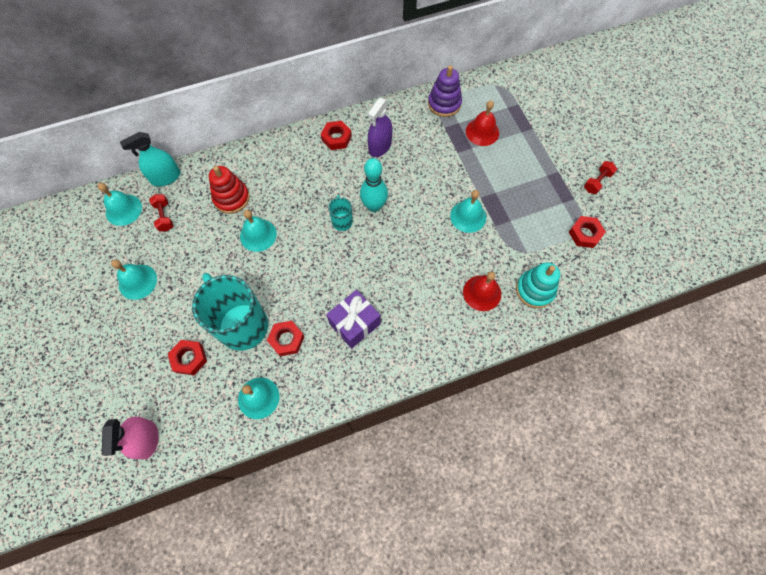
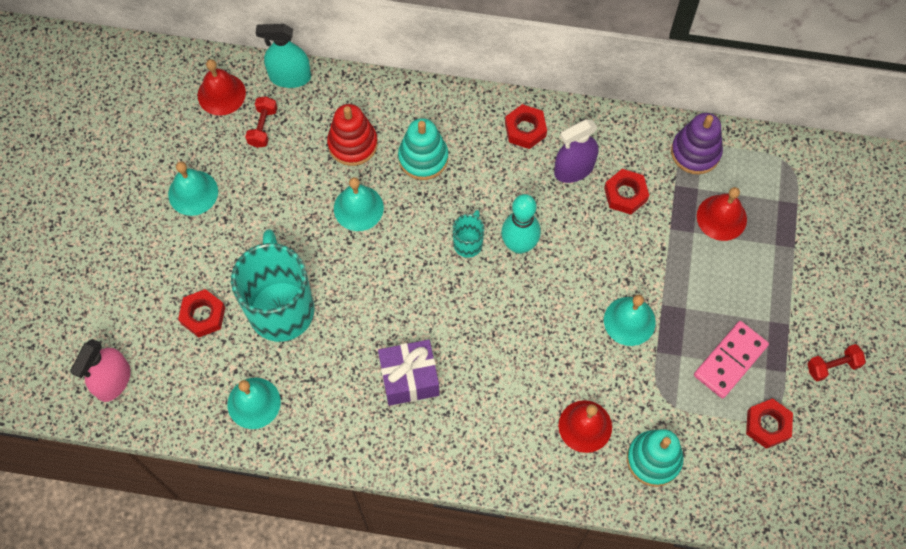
camera: 30 degrees right, 0 degrees up
(123, 210) = (221, 94): turquoise bell -> red bell
(282, 184) = (423, 158): none -> turquoise stacking toy
(286, 339) = (321, 353): red nut -> red nut (625, 194)
(539, 208) = (730, 360): none -> pink domino

